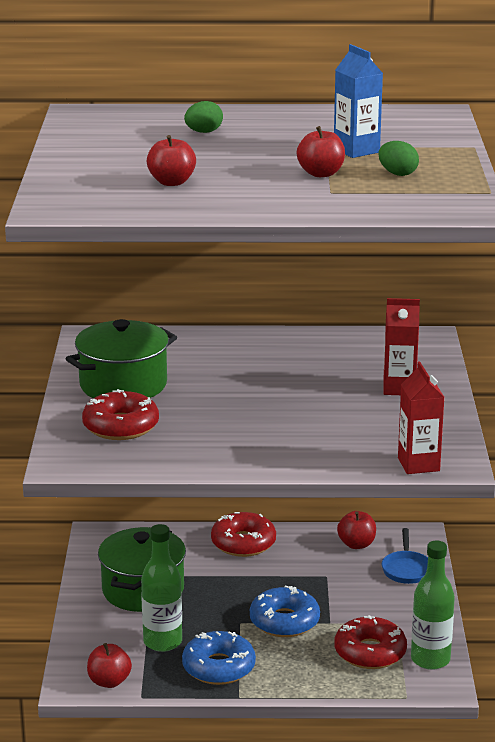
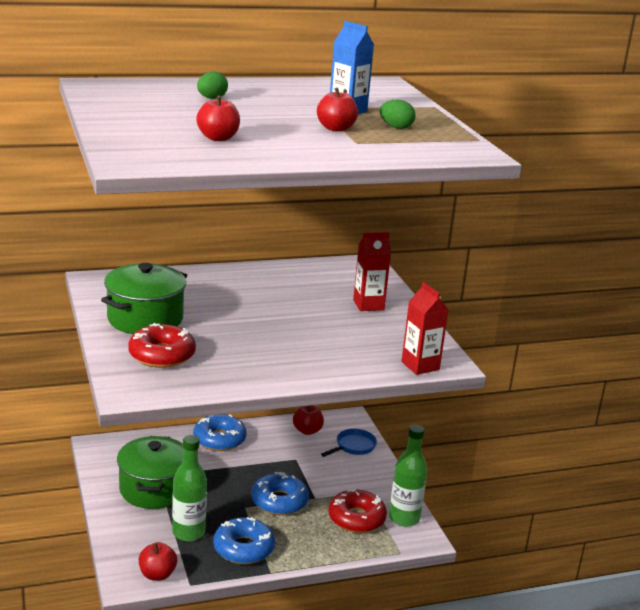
camera: 20 degrees left, 0 degrees up
(243, 543) = (219, 439): red donut -> blue donut
(406, 569) = (353, 446): blue pan -> blue pan turned 120 degrees counterclockwise

